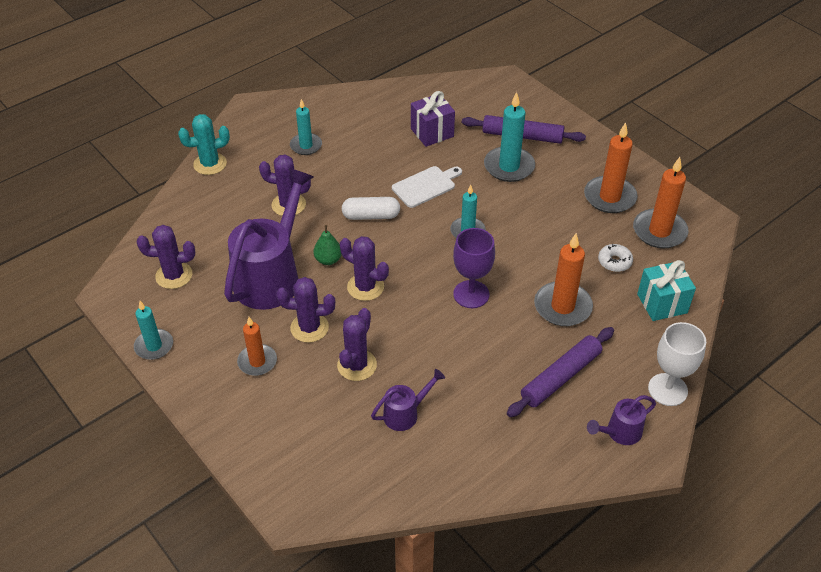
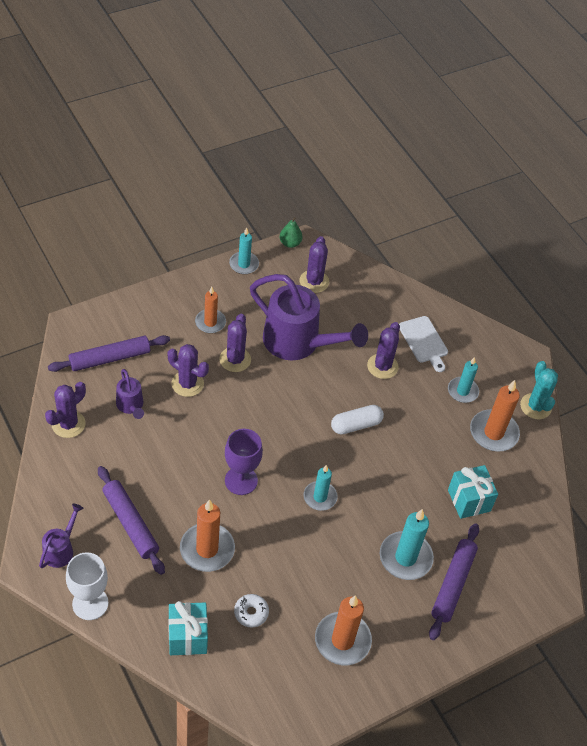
camera: 95 degrees right, 5 degrees up
(210, 164) = (446, 317): turquoise cactus -> turquoise cactus (535, 406)
(328, 260) = (308, 384): green pear -> green pear (290, 243)
(338, 453) = (110, 358): none -> purple rolling pin
(365, 287) = (269, 405): purple cactus -> purple cactus (68, 424)
(371, 216) = (356, 425): white capsule -> white capsule turned 60 degrees clockwise
(425, 186) = (389, 477): white cutting board -> white cutting board (424, 341)
(432, 133) = (469, 500): purple gift -> turquoise gift
(619, 432) = (61, 549): purple watering can -> purple watering can turned 45 degrees clockwise
(659, 231) = (283, 671): orange candle -> orange candle (493, 433)

